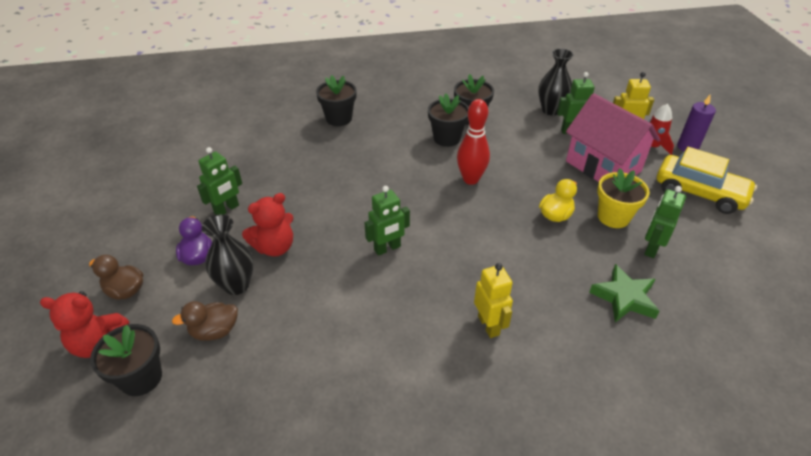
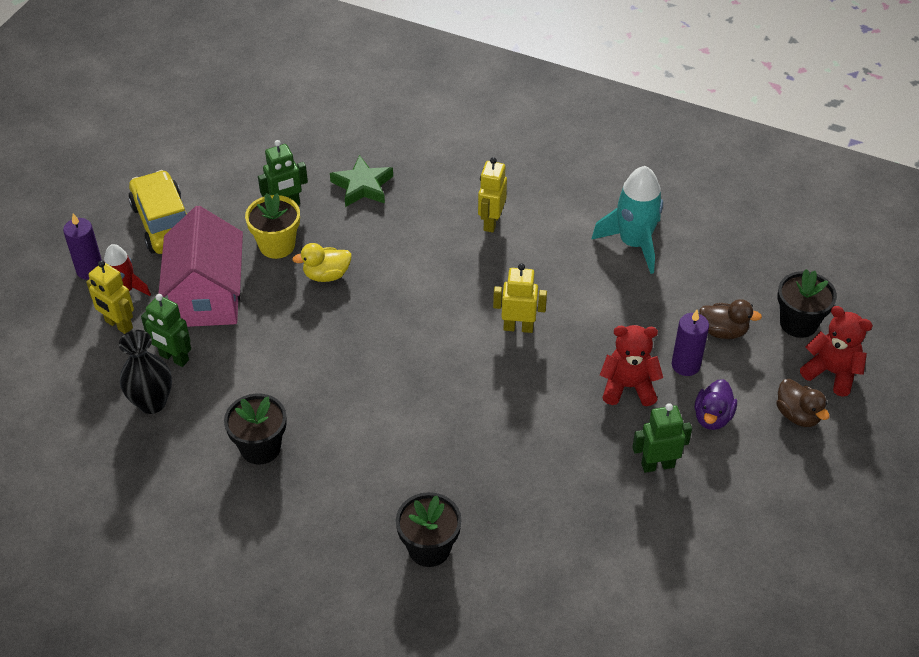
camera: 145 degrees left, 5 degrees up
(236, 285) = (685, 365): black vase -> purple candle
(345, 378) = (634, 243): none -> turquoise rocket
(387, 248) = (518, 327): green robot -> yellow robot
(447, 138) = (326, 430): black flower pot -> none
(471, 179) = (361, 358): red bowling pin -> none

